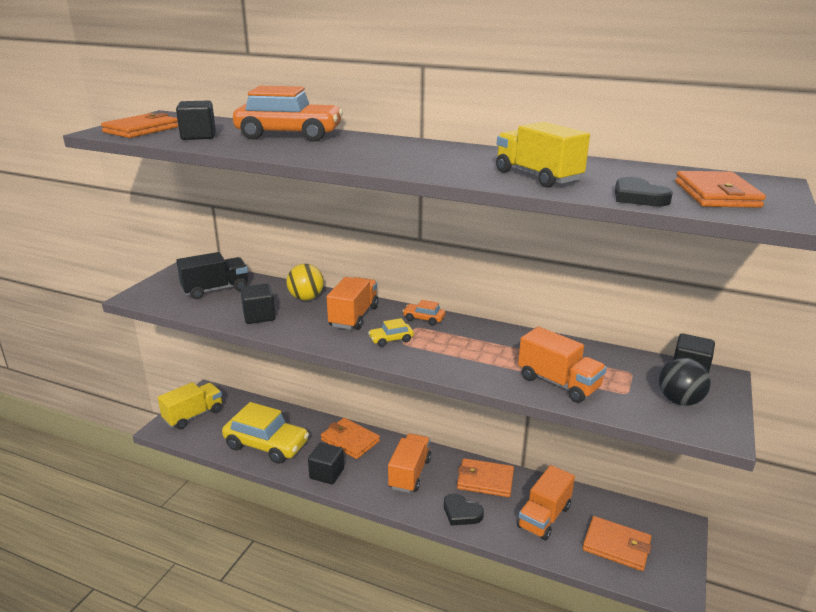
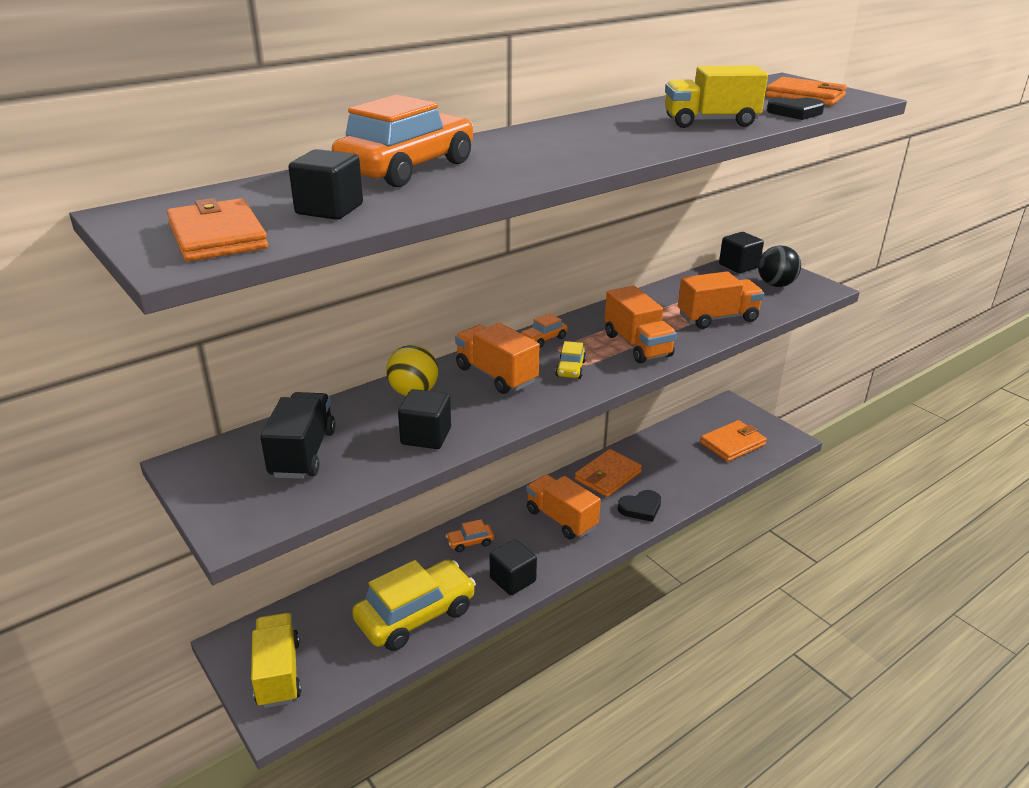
camera: 60 degrees left, 5 degrees up
(350, 440) = (470, 542): orange wallet -> orange car
(544, 517) = (678, 464): orange truck -> orange truck (637, 345)

